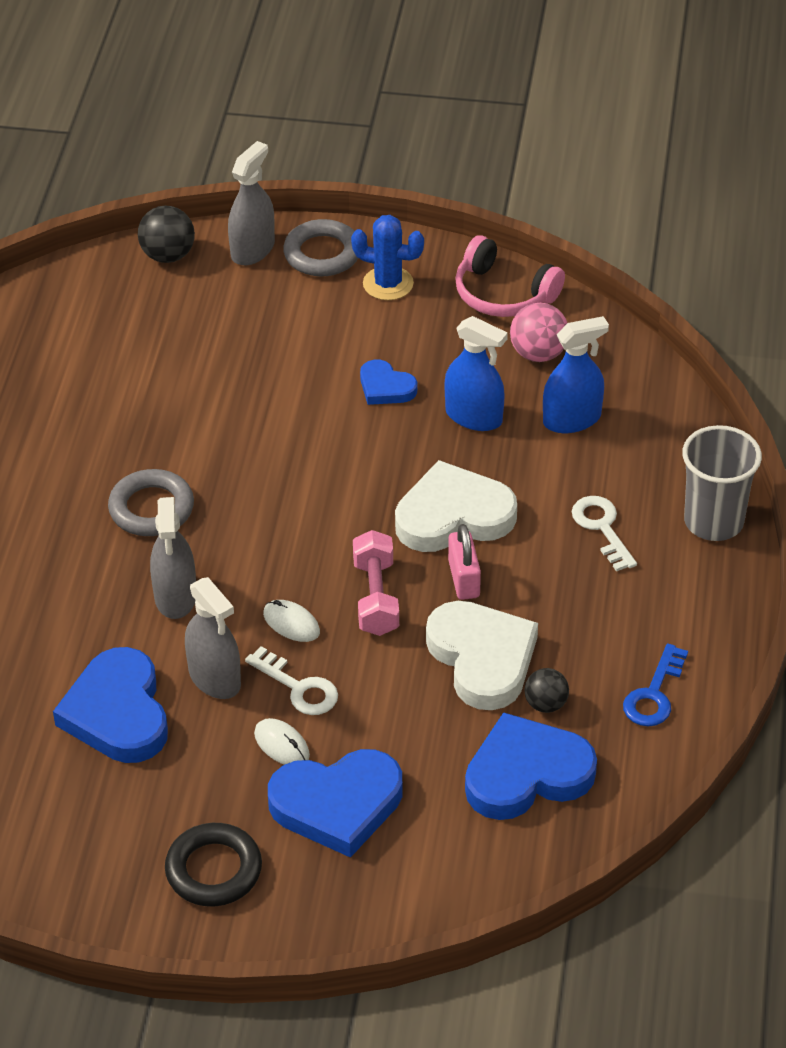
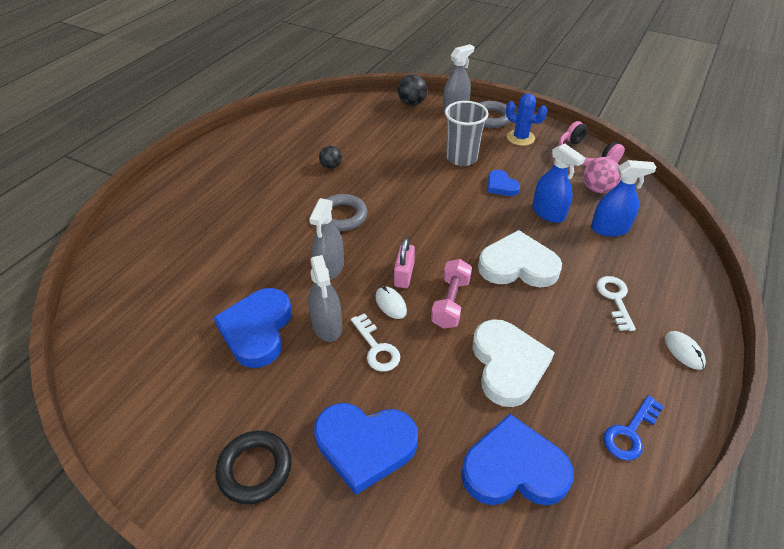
camera: 20 degrees right, 0 degrees up
(282, 745) = (347, 385): white mouse -> white mouse (684, 351)
(464, 579) = (512, 306): pink padlock -> pink padlock (404, 275)
(546, 704) = (544, 414): black ball -> black ball (331, 166)
(713, 521) = (696, 315): grey cup -> grey cup (461, 158)

